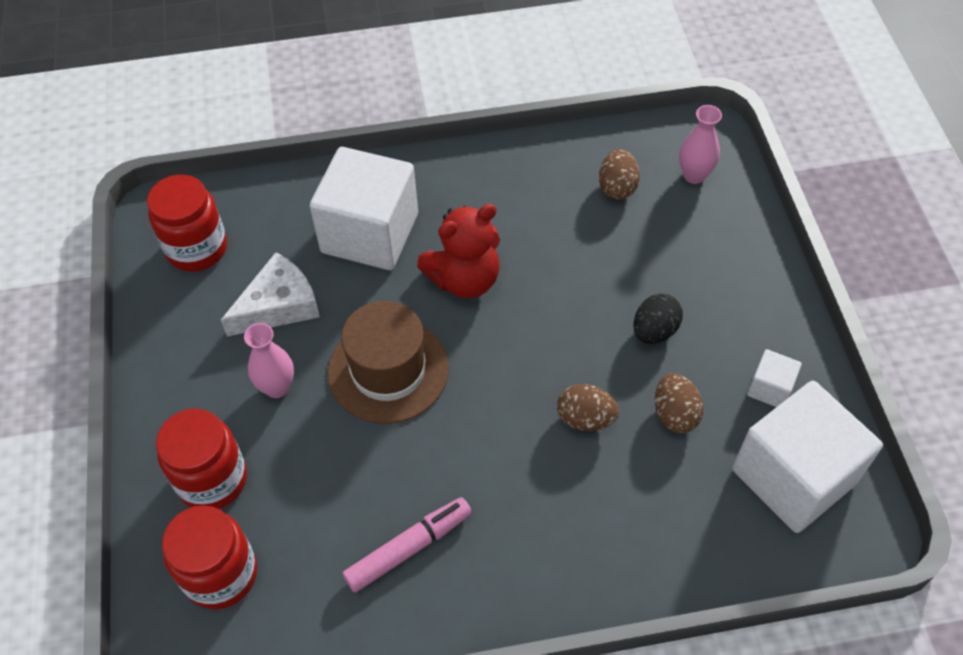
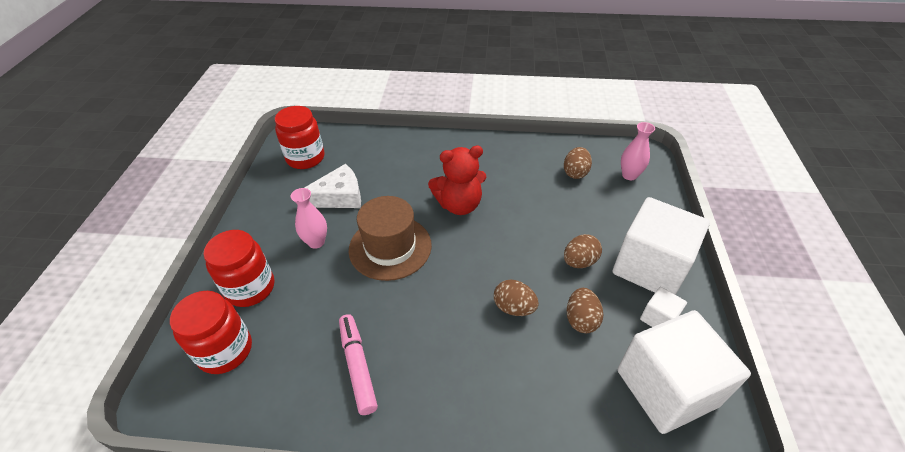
camera: 15 degrees right, 10 degrees down
(370, 233) = (410, 169): white cube -> white cube (650, 267)
(409, 548) = (358, 366): pink marker -> pink marker turned 90 degrees counterclockwise
(654, 331) = (579, 261): black egg -> brown egg

